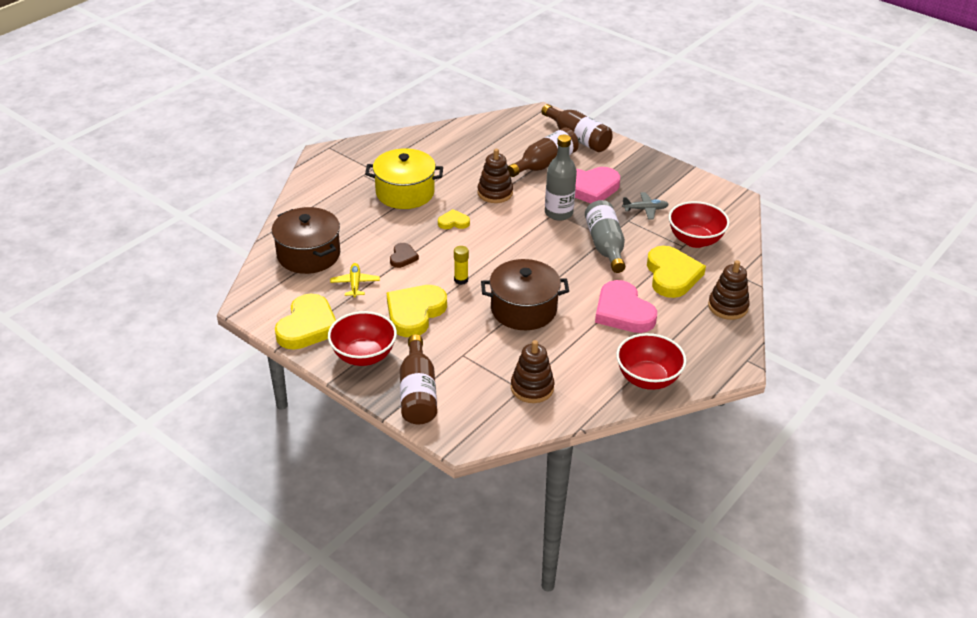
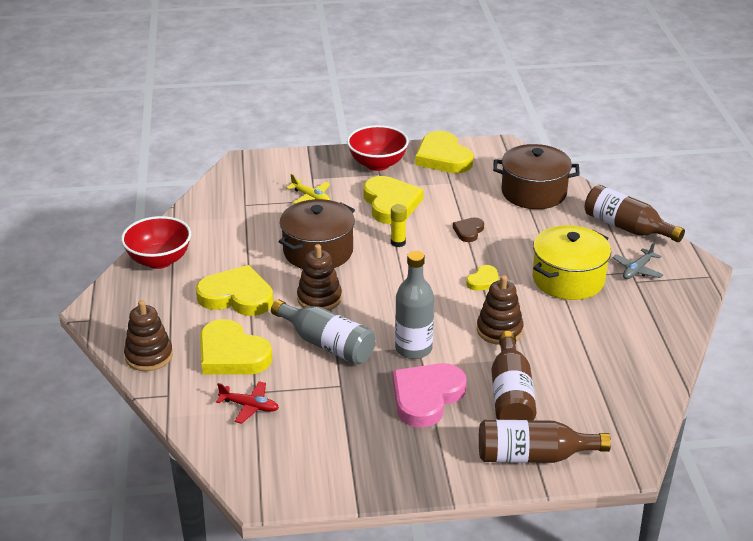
camera: 135 degrees right, 5 degrees down
(355, 284) = (465, 195): yellow plane -> yellow plane (311, 197)
(403, 257) = (468, 231): brown heart -> brown heart turned 60 degrees clockwise
(418, 393) = (308, 166): brown bottle -> brown bottle (626, 227)
(532, 388) = (238, 209): brown stacking toy -> brown stacking toy (319, 298)
(623, 312) = (237, 296): pink heart -> yellow heart
(645, 209) = (340, 410): grey plane -> grey plane (637, 270)
(695, 240) = (250, 406): red bowl -> red plane

